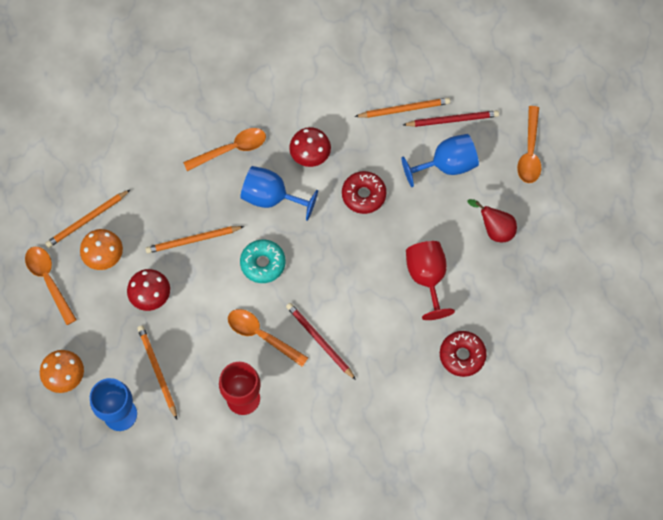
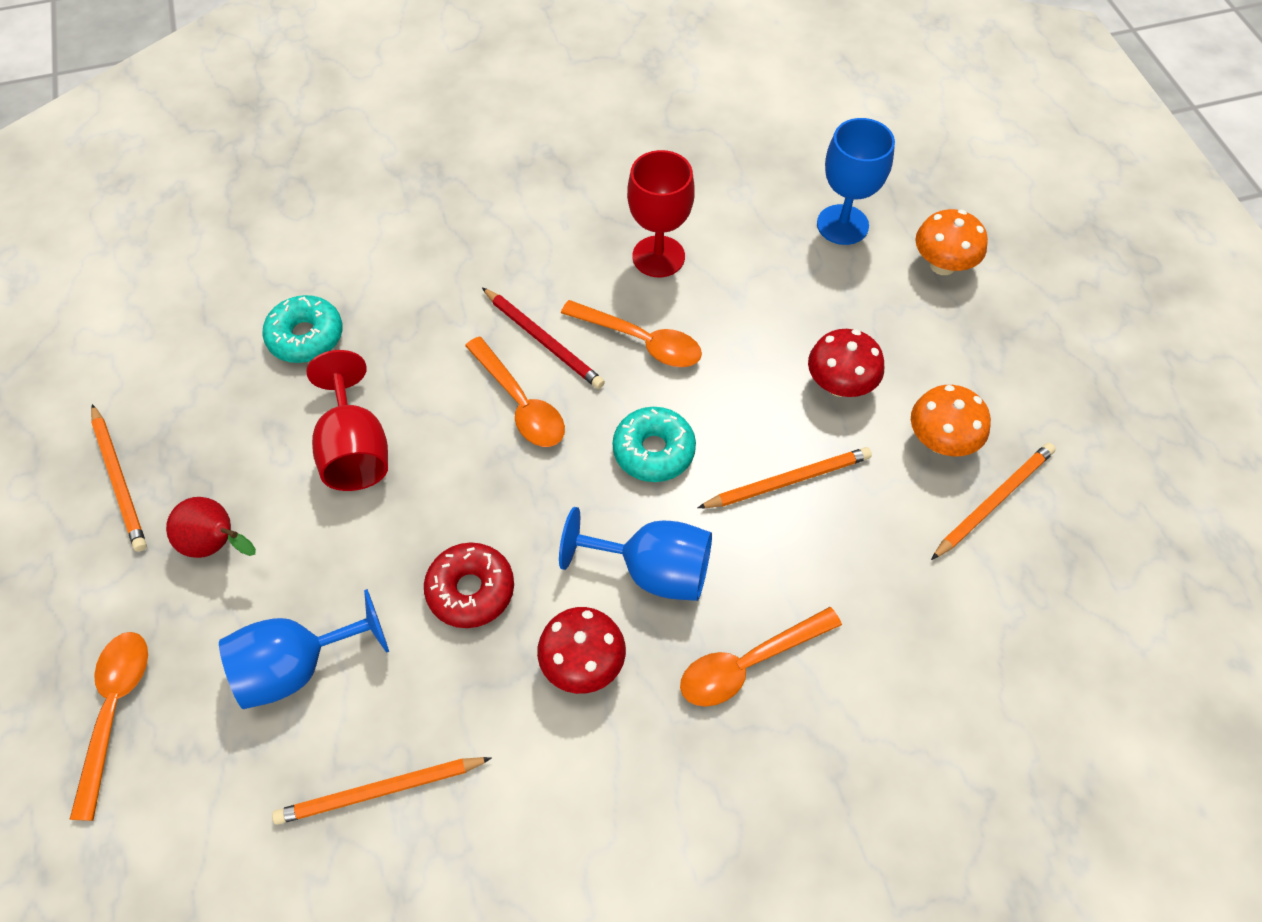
camera: 175 degrees right, 10 degrees down
(49, 281) = (1023, 395): orange spoon -> orange spoon (520, 403)
(157, 371) = (800, 282): orange pencil -> orange pencil (119, 480)
(452, 120) = (273, 774): red pencil -> none
(462, 355) = (306, 337): red donut -> turquoise donut

